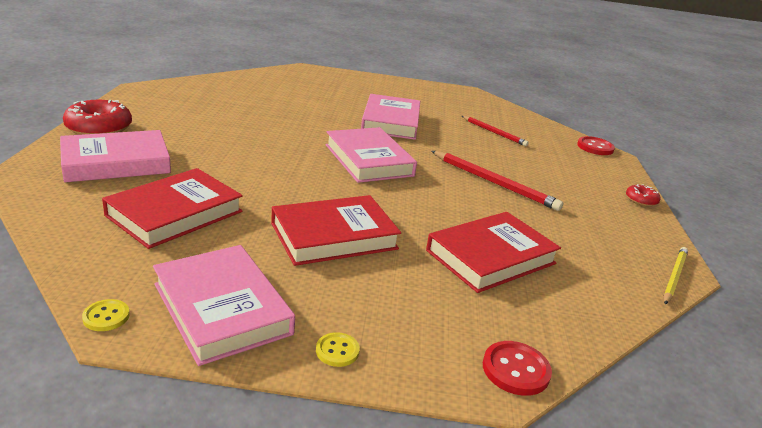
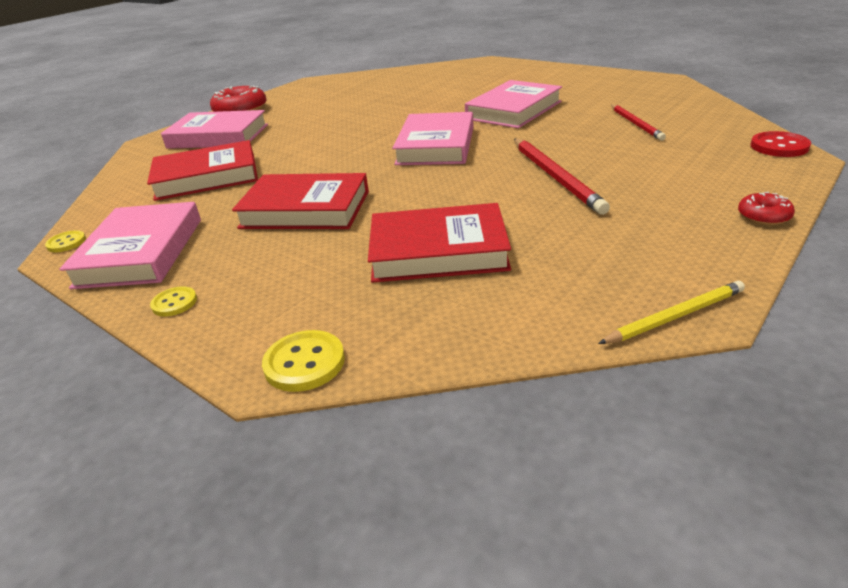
camera: 40 degrees right, 5 degrees up
(515, 370) = (304, 363): red button -> yellow button

